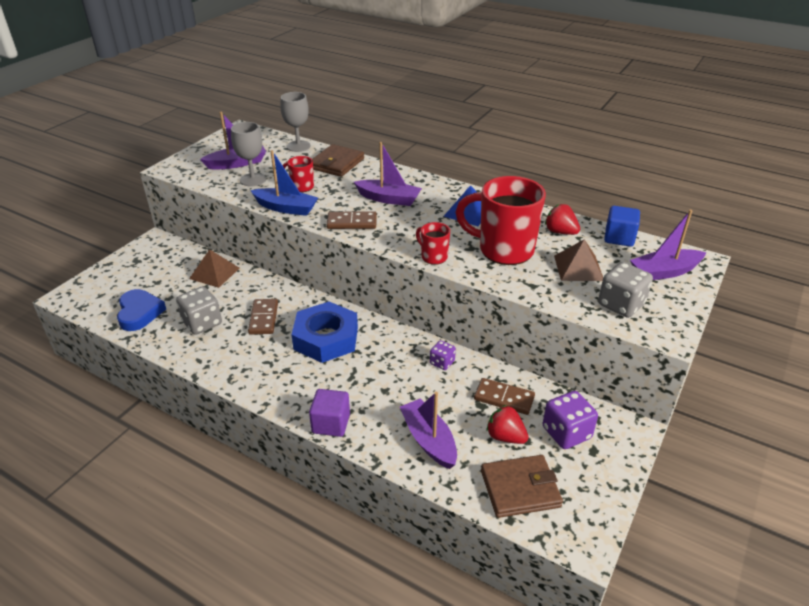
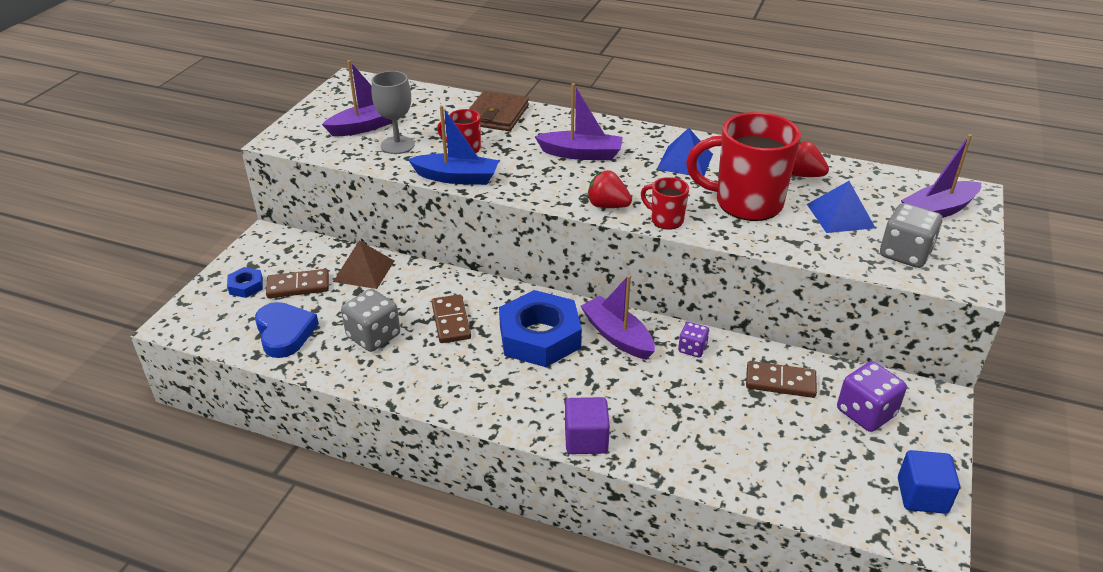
camera: 10 degrees left, 0 degrees up
(126, 275) = (246, 286): none -> blue nut
(298, 146) = (437, 97): grey goblet -> none
(352, 222) = (548, 188): brown domino -> brown domino (298, 286)
(429, 440) = (711, 443): purple boat -> purple boat (617, 336)
(505, 436) = (798, 426): red strawberry -> red strawberry (607, 206)
(520, 489) = (836, 484): brown wallet -> none
(578, 268) = (840, 216): brown pyramid -> blue pyramid
(619, 238) = (872, 175): blue cube -> blue cube (922, 496)

